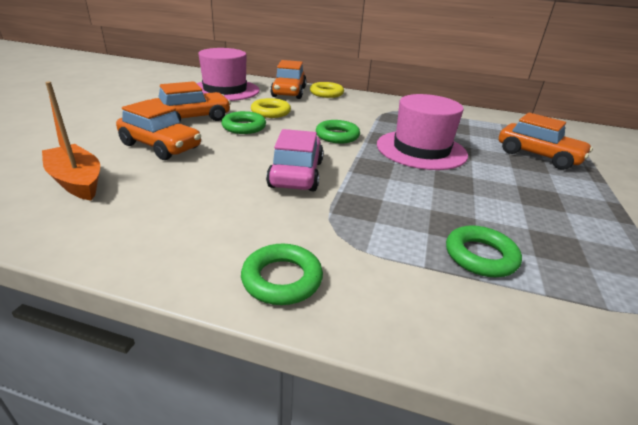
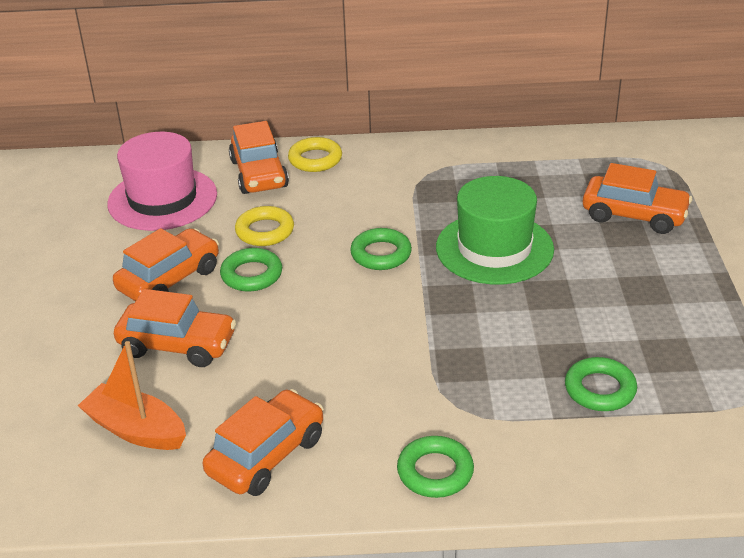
camera: 15 degrees left, 5 degrees up
(149, 223) = (266, 455): none -> orange car
(296, 174) = (370, 338): pink car -> none
(421, 150) = (494, 248): pink hat -> green hat

